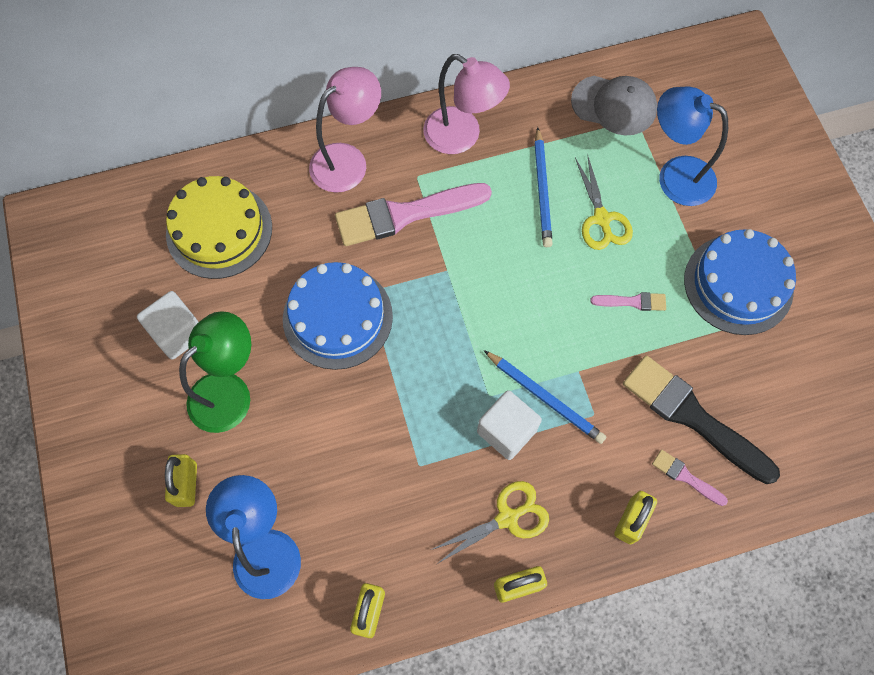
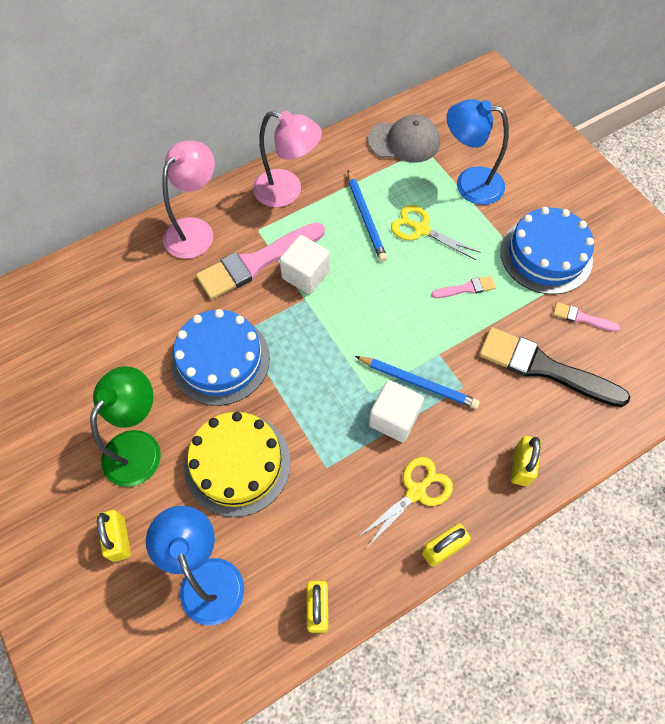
camera: 15 degrees left, 5 degrees down
(178, 333) = (79, 407): white cube -> white cube (305, 275)
(219, 230) = (96, 312): yellow cake -> yellow cake (237, 464)
(602, 219) = (421, 229): yellow scissors -> yellow scissors turned 150 degrees clockwise
(685, 477) = (554, 418): pink brush -> pink brush (582, 318)

